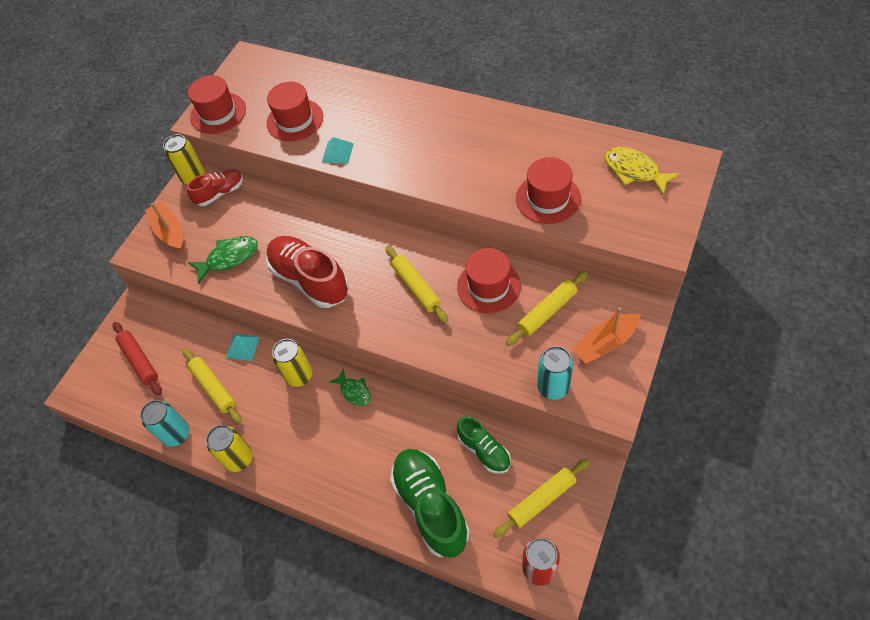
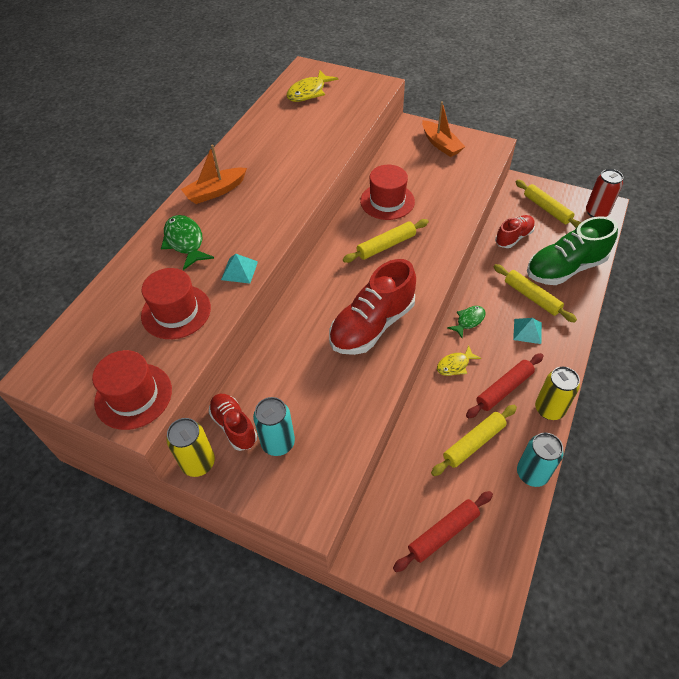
camera: 95 degrees left, 5 degrees down
(170, 231) = (286, 479): orange boat -> orange boat (215, 191)
(229, 258) = (336, 404): green fish -> green fish (185, 242)
(243, 347) = (423, 420): turquoise pyramid -> turquoise pyramid (527, 331)
(267, 419) = (504, 389): none -> red rolling pin
(299, 376) = (455, 365): yellow can -> yellow fish
(484, 450) = (513, 237): green shoe -> red shoe
(547, 312) = (413, 171): yellow rolling pin -> yellow rolling pin (531, 297)
(548, 198) = (329, 134): red hat -> none
(553, 387) = (479, 171): turquoise can -> turquoise can (278, 443)

